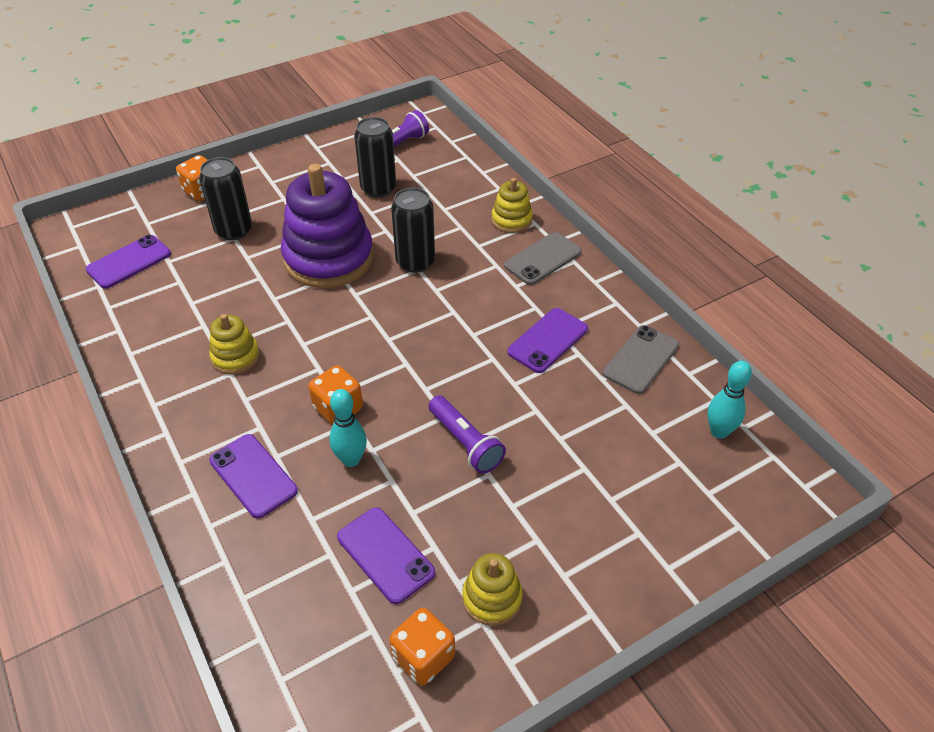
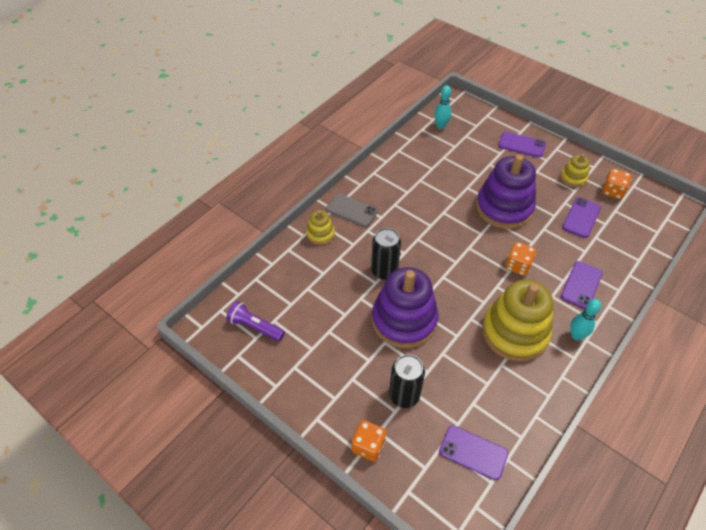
camera: 110 degrees left, 5 degrees up
(235, 357) = (515, 332): yellow stacking toy -> yellow stacking toy, size x2.10
(351, 459) = (544, 248): turquoise bowling pin -> turquoise bowling pin (576, 335)
(378, 188) = (315, 320): black can -> none
(465, 443) = (504, 208): purple flashlight -> purple stacking toy
(548, 340) = (417, 193): purple phone -> purple phone (521, 145)
(641, 359) = (411, 157): grey phone -> none

